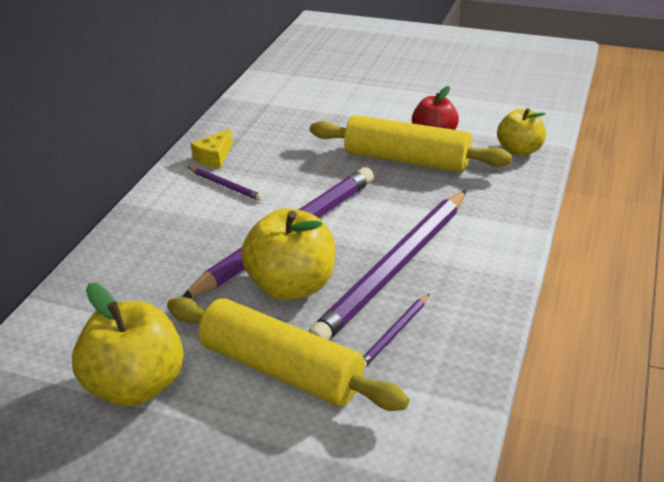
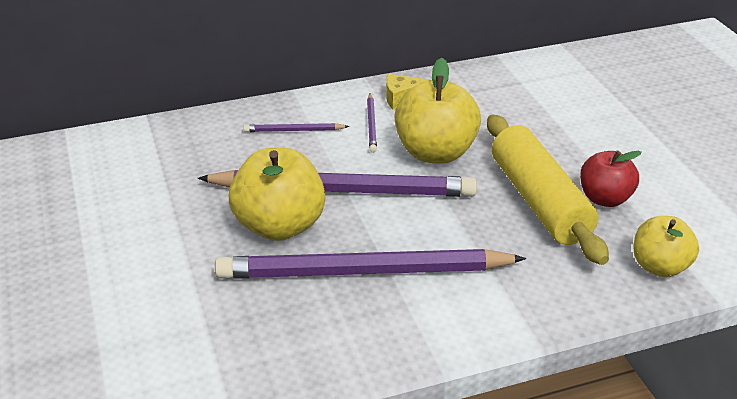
camera: 50 degrees right, 0 degrees up
(137, 385) = (98, 211): yellow apple -> yellow apple (435, 153)
(281, 369) = (175, 271): yellow rolling pin -> none
(394, 333) = (275, 313): purple pencil -> purple pencil (294, 130)

